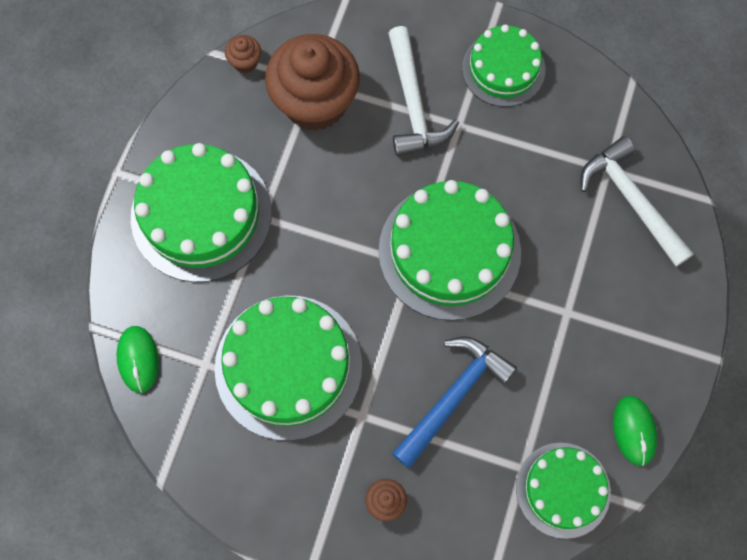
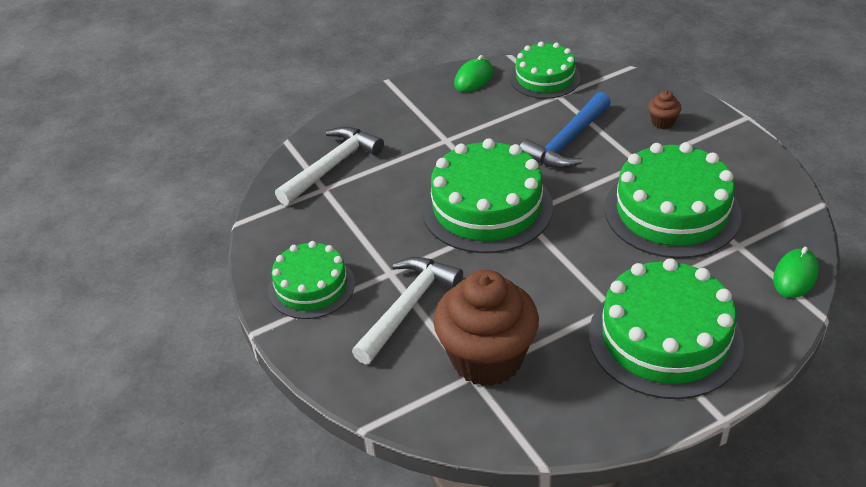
camera: 135 degrees left, 30 degrees down
(245, 62) = (518, 433): brown cupcake -> none
(453, 396) = (567, 142): blue hammer -> blue hammer turned 45 degrees counterclockwise
(631, 200) = (332, 166): white hammer -> white hammer turned 150 degrees counterclockwise

